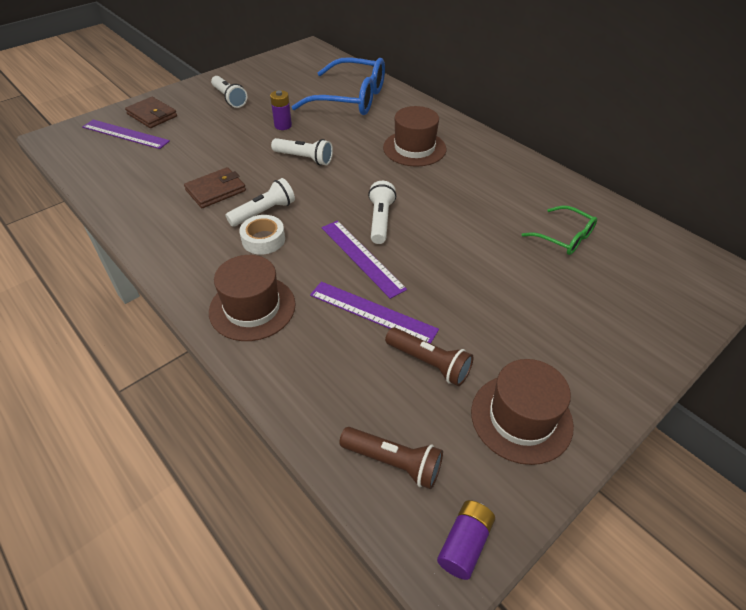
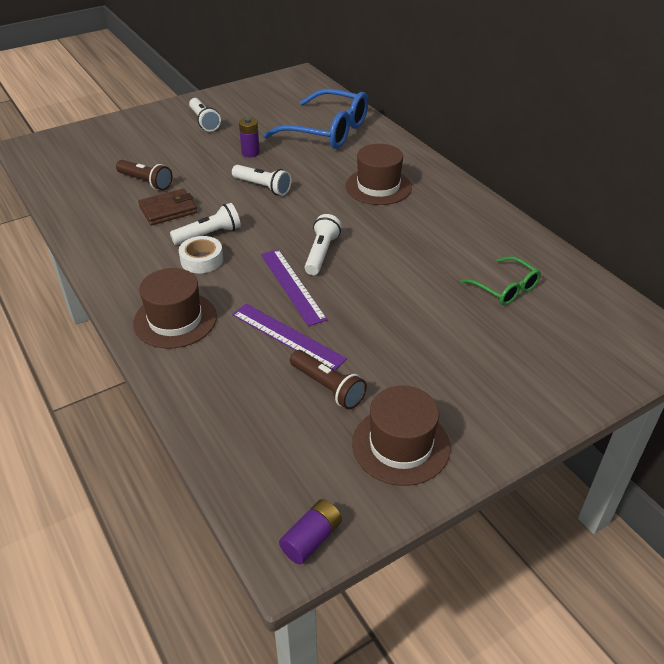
camera: 10 degrees right, 5 degrees down
(125, 134) = (95, 149): purple ruler -> none
(152, 115) = (124, 132): brown wallet -> none
(393, 462) = (267, 465): brown flashlight -> brown flashlight (146, 182)

